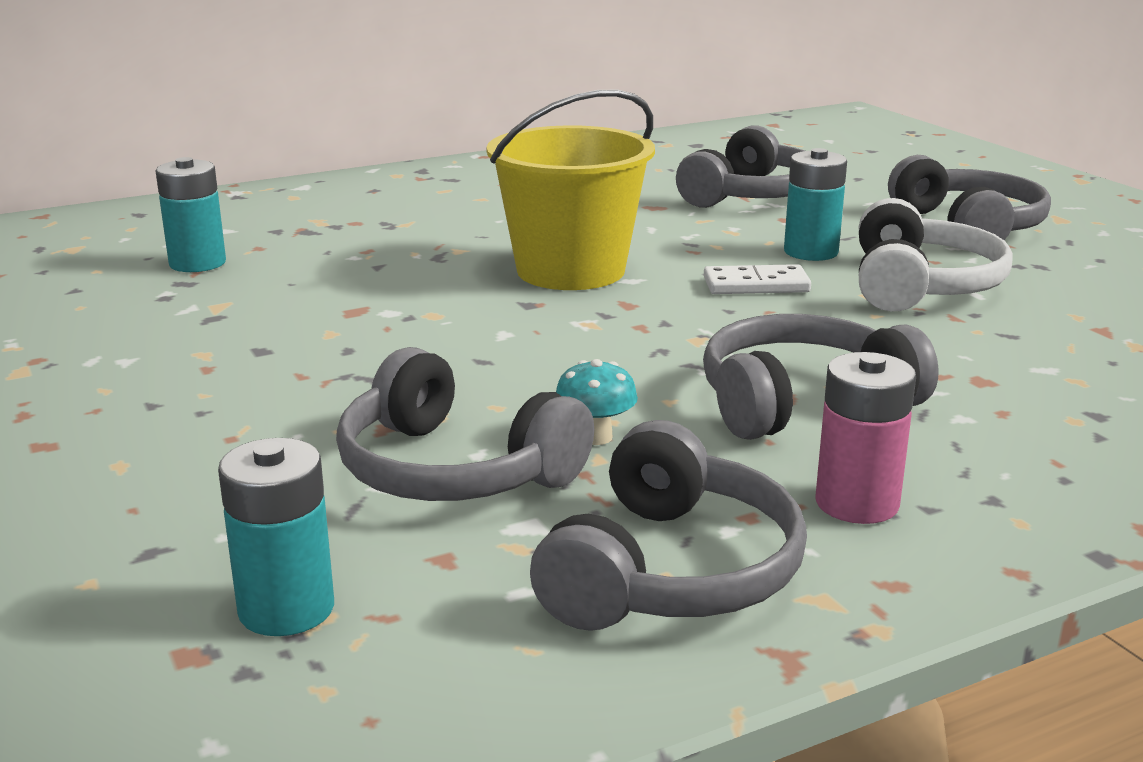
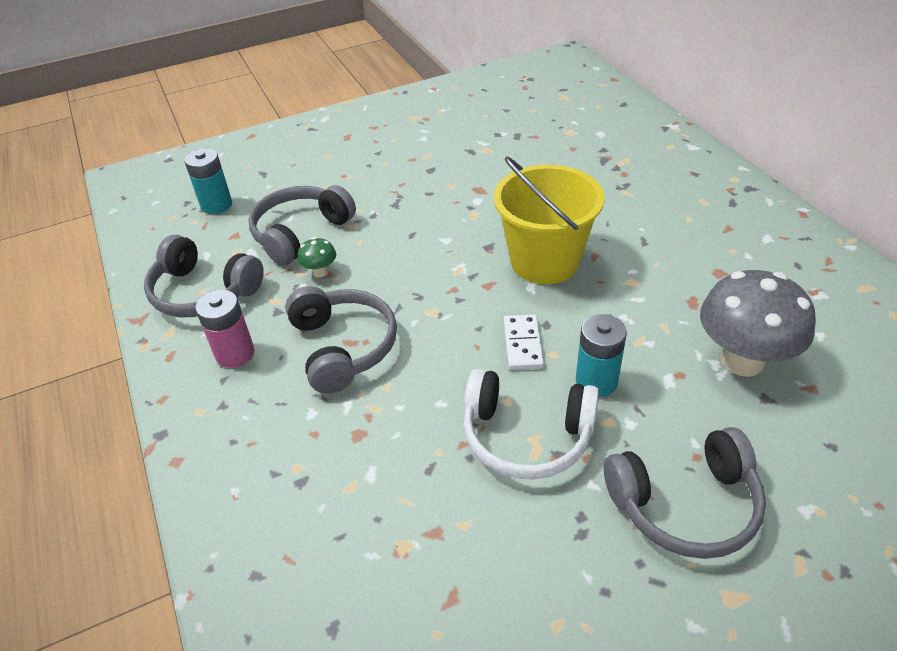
camera: 95 degrees right, 20 degrees up
(197, 263) = (545, 134): turquoise battery -> none
(595, 437) = (320, 272): turquoise mushroom -> green mushroom
(751, 195) = (742, 360): grey headphones -> grey mushroom

